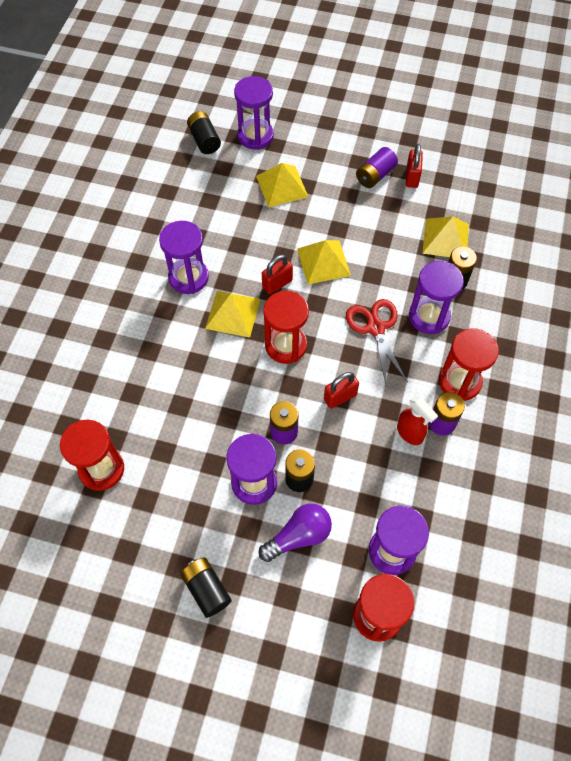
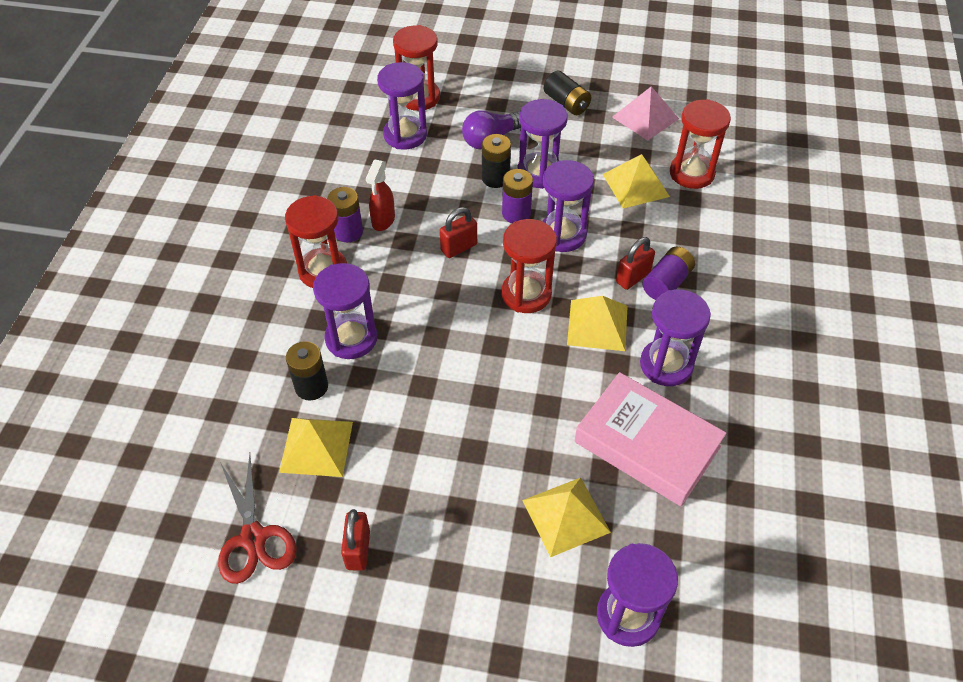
camera: 175 degrees right, 10 degrees down
(124, 557) = (645, 118): none -> pink pyramid
(204, 140) = (713, 598): black battery -> none
(219, 224) = (647, 444): none -> pink book
(245, 404) = (562, 235): none -> purple hourglass
(277, 284) = (548, 365): red padlock -> red padlock (633, 277)
(323, 262) = (490, 399): yellow pyramid -> yellow pyramid (635, 185)
(375, 175) = (418, 549): purple battery -> purple battery (666, 283)
(375, 328) = (419, 320): red scissors -> red scissors (253, 538)
(410, 433) = (383, 221): red spray bottle -> red spray bottle turned 120 degrees counterclockwise

